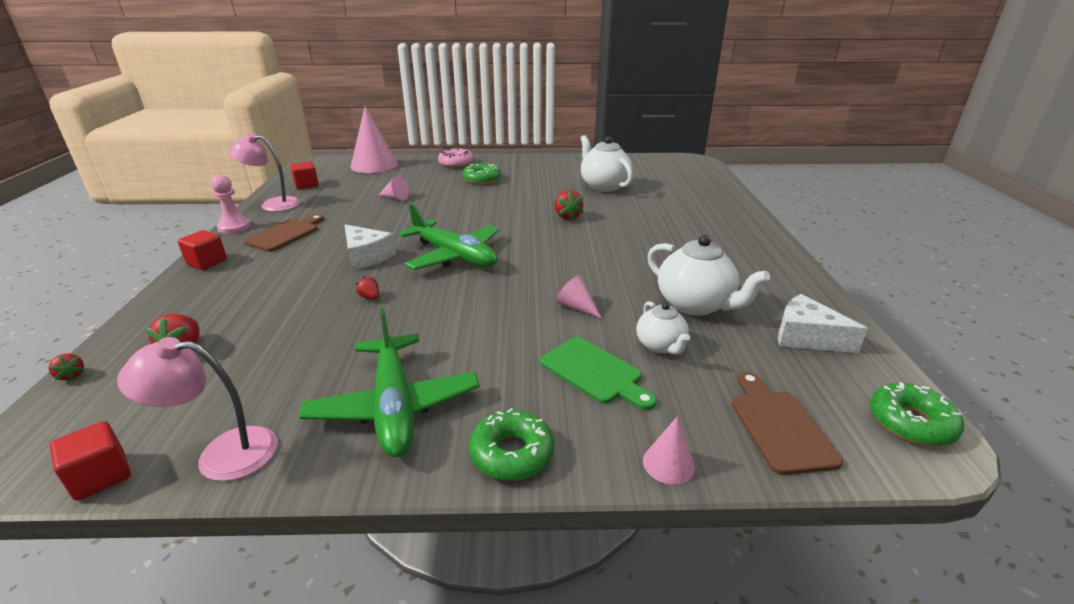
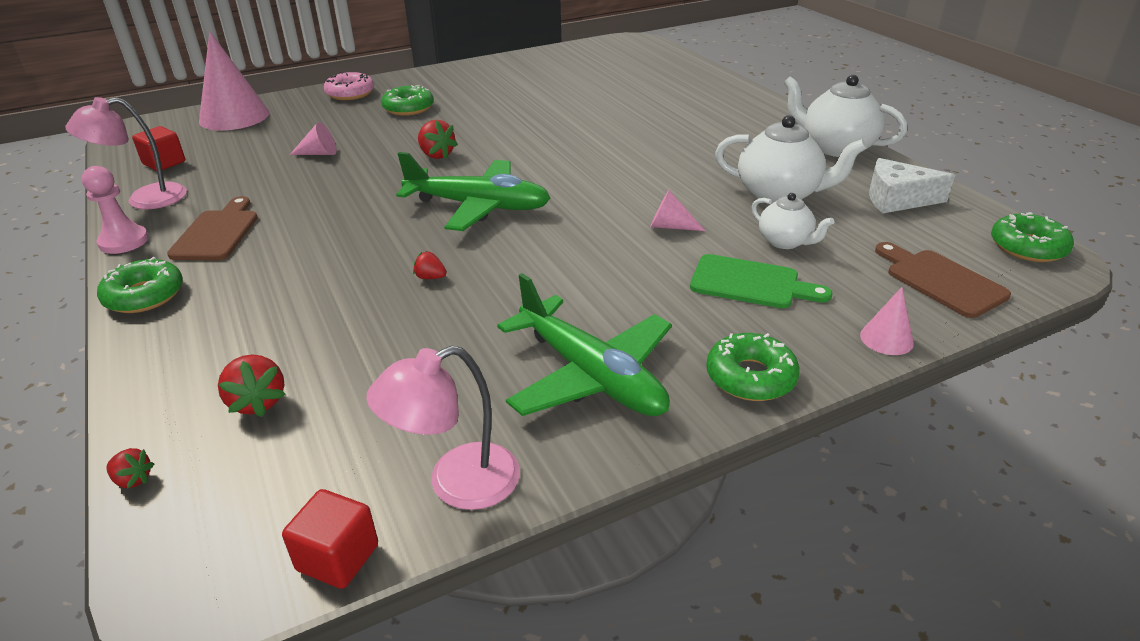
camera: 25 degrees left, 5 degrees up
(207, 262) = (144, 295): red cube -> green donut
(366, 256) = (368, 233): white cheese -> none
(567, 216) = (561, 132): red strawberry -> red strawberry (436, 155)
(604, 186) = (565, 89): white teapot -> white teapot (835, 147)

